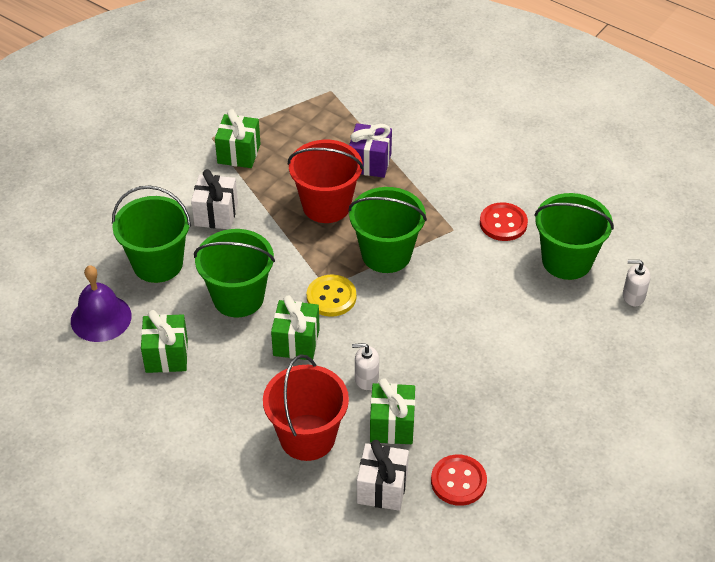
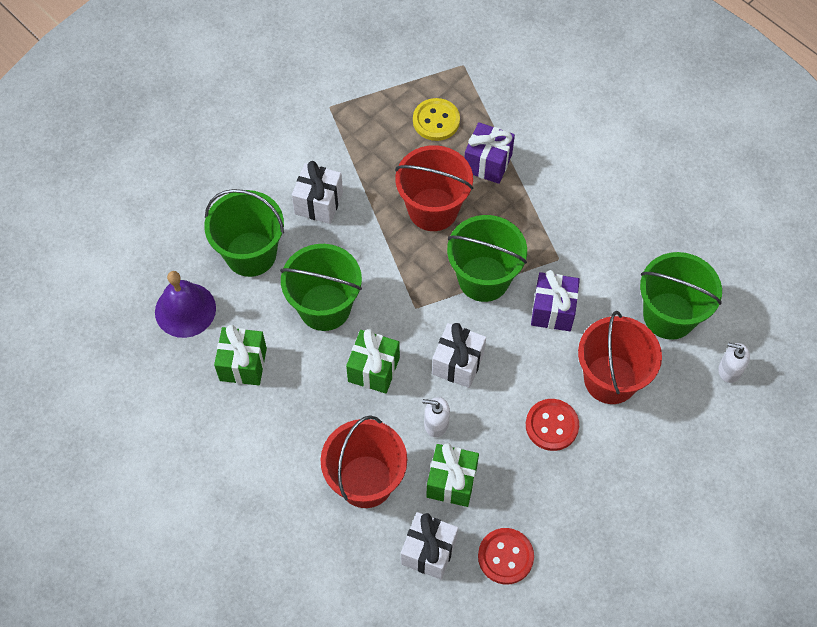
camera: 10 degrees right, 15 degrees up
(239, 153) = (354, 131): green gift -> none
(331, 297) = (418, 321): yellow button -> yellow button (436, 121)
(376, 326) = (458, 363): none -> white gift
(457, 271) = (553, 310): none -> purple gift
(503, 223) = (612, 259): red button -> red button (552, 425)
(524, 319) = (610, 379): none -> red bucket

